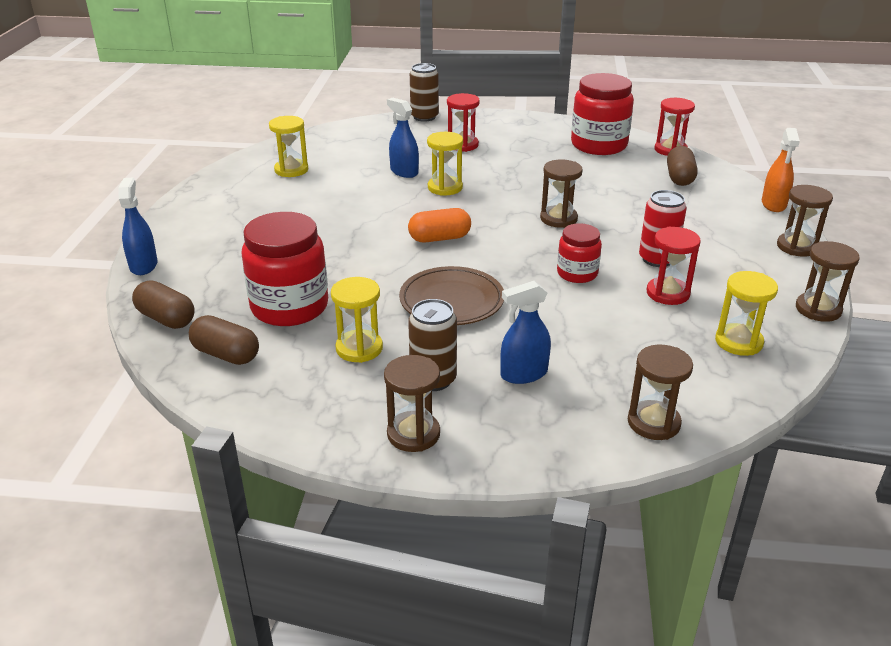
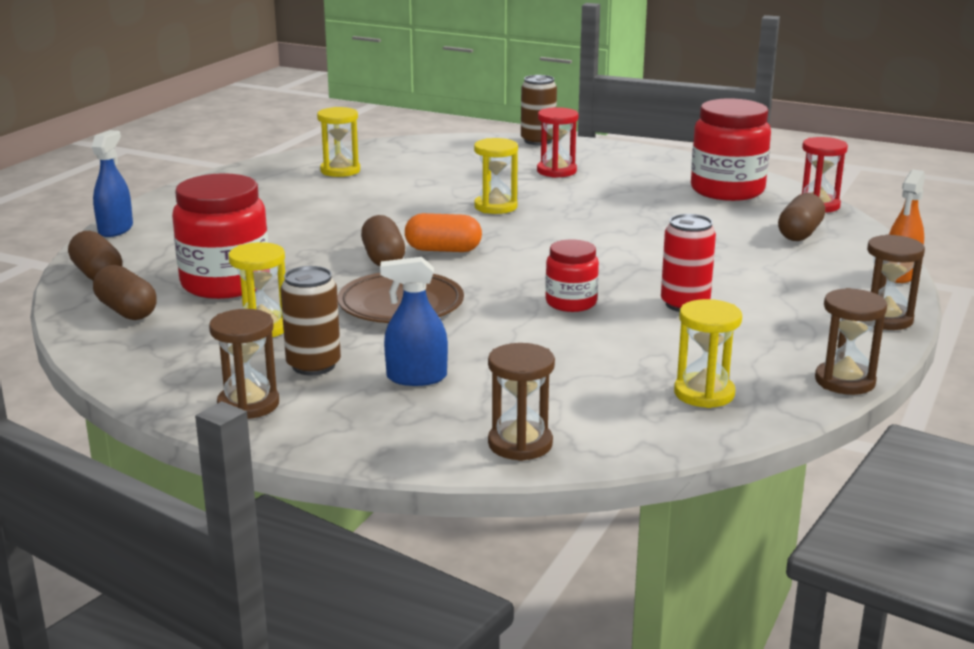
camera: 20 degrees right, 10 degrees down
(399, 255) = (383, 258): none -> brown capsule
(404, 172) = (463, 187): blue spray bottle -> none
(558, 219) = (601, 251): brown hourglass -> none
(668, 293) = (663, 337): red hourglass -> none

